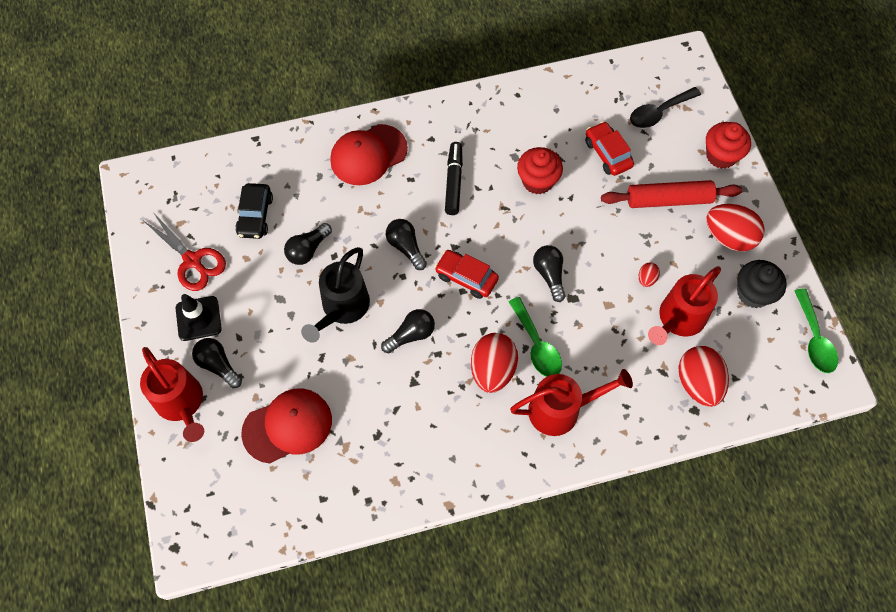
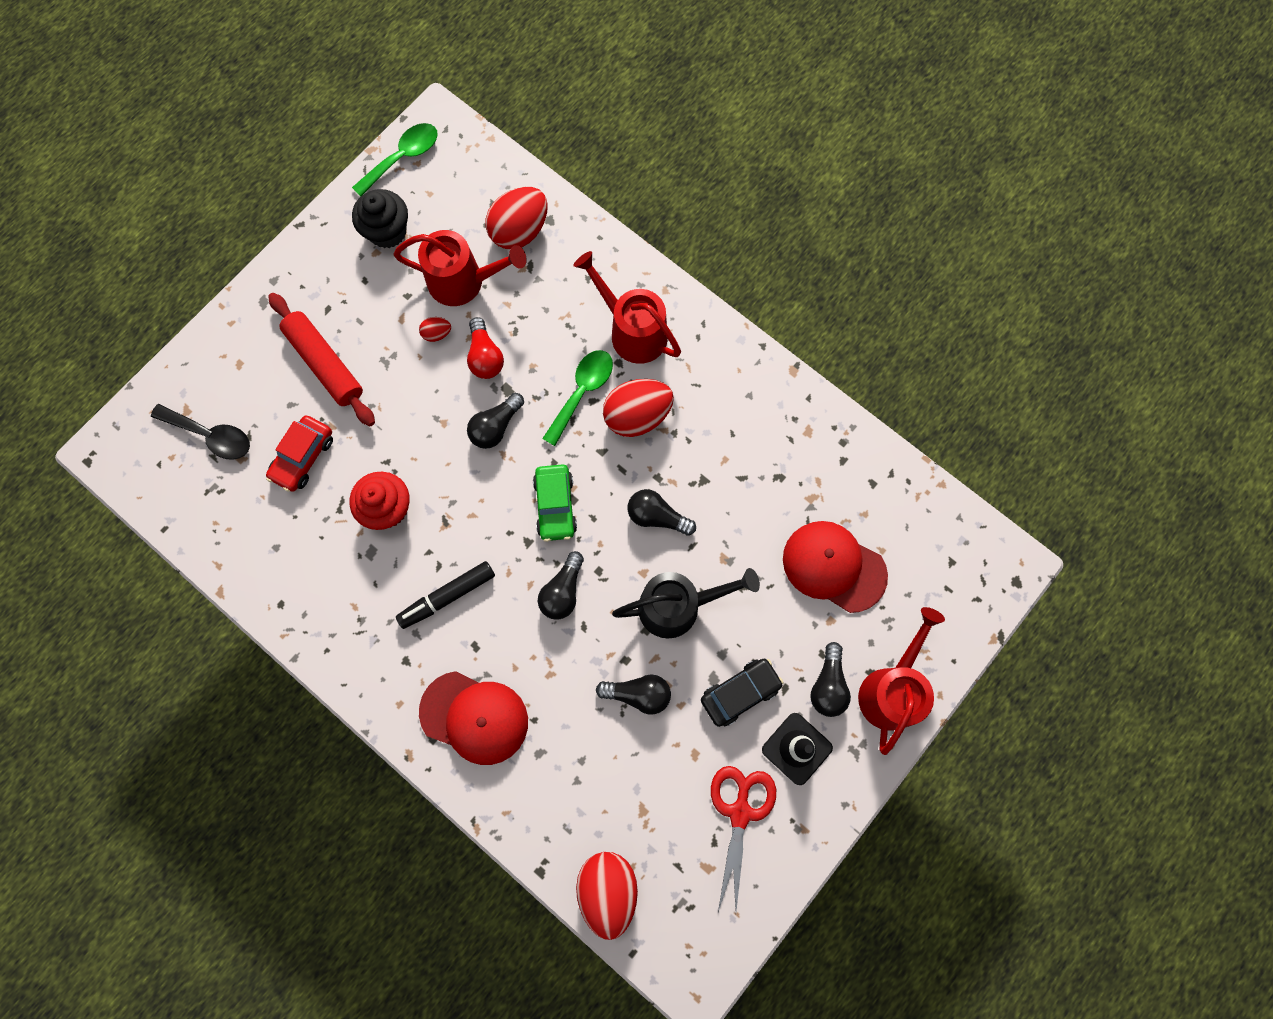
camera: 125 degrees left, 10 degrees up
(255, 216) = (638, 786): black car -> black car (740, 692)
(466, 277) = (555, 505): red car -> green car
(607, 299) = (485, 356): none -> red light bulb
(721, 155) = (232, 342): red cupcake -> none
(729, 237) = (334, 284): red egg -> red egg (608, 889)

